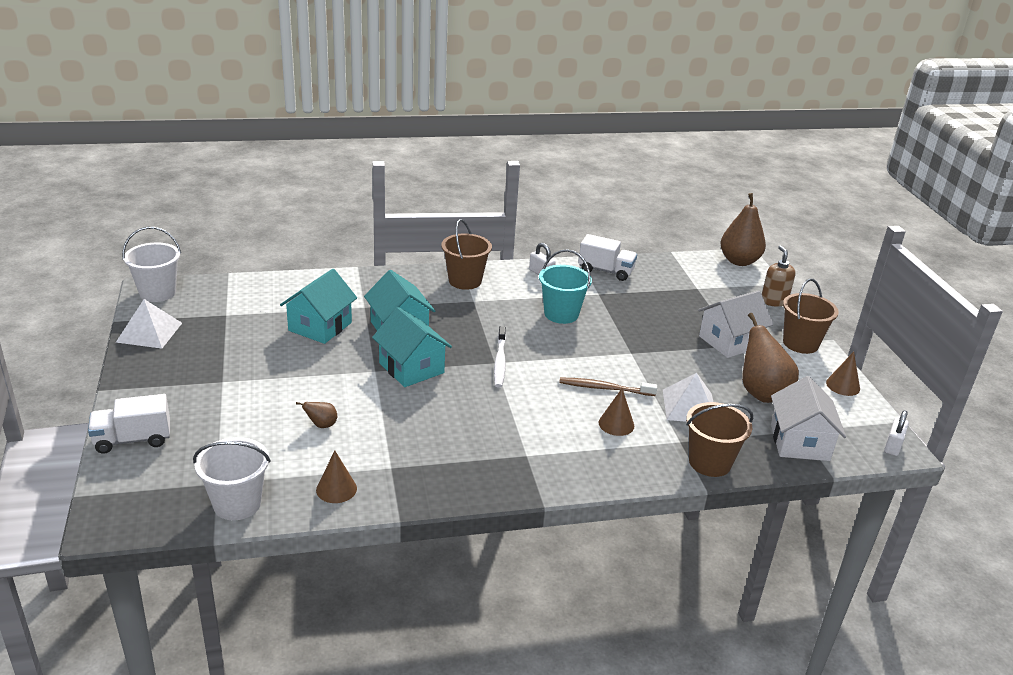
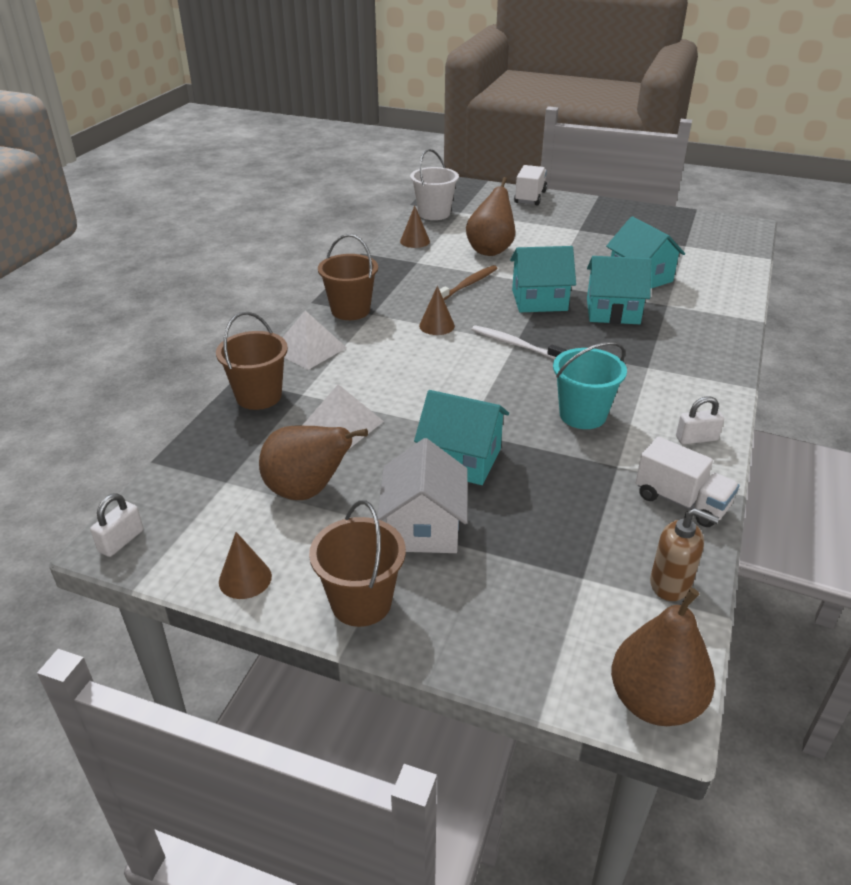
camera: 125 degrees right, 5 degrees up
(149, 332) = (671, 217): white pyramid -> white pyramid (309, 349)
(157, 293) = (739, 227): white bucket -> none
(321, 425) = (490, 250): brown pear -> brown pear, size x2.26
(465, 281) = (699, 375): brown bucket -> brown bucket (350, 310)
(604, 388) = (420, 386): brown toothbrush -> brown toothbrush (468, 284)
(606, 271) = (681, 501): white truck -> white truck turned 105 degrees counterclockwise
(616, 424) = (362, 370): brown cone -> brown cone (436, 326)
(660, 346) = (461, 459): none -> turquoise house
(774, 301) = (490, 654): brown soap dispenser -> brown soap dispenser (670, 584)
(799, 442) = (213, 469): white house -> none
(892, 446) = (121, 541): white padlock -> white padlock turned 60 degrees clockwise

